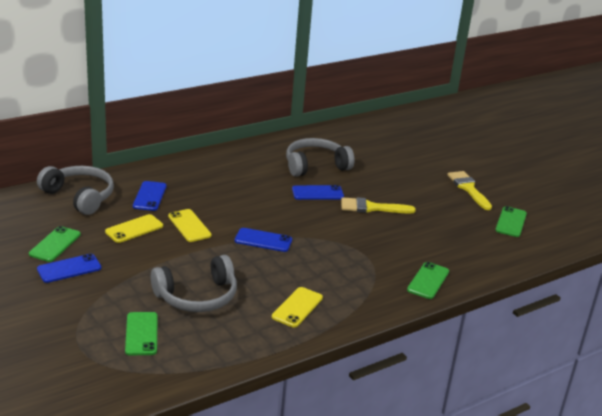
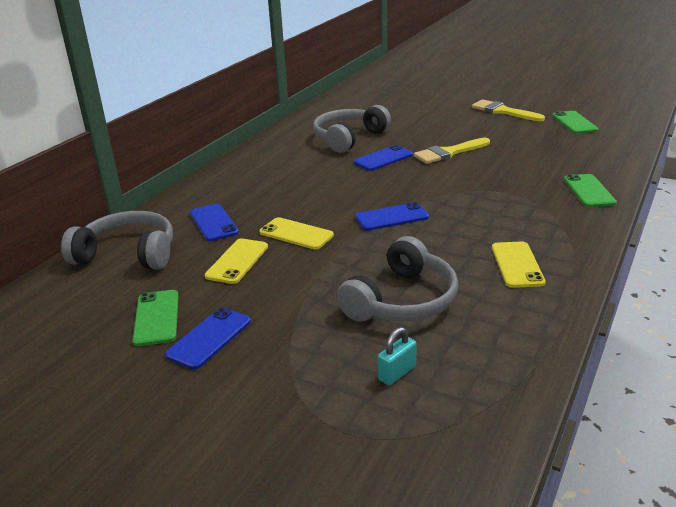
camera: 25 degrees left, 0 degrees up
(141, 334) = (397, 373): green phone -> turquoise padlock

